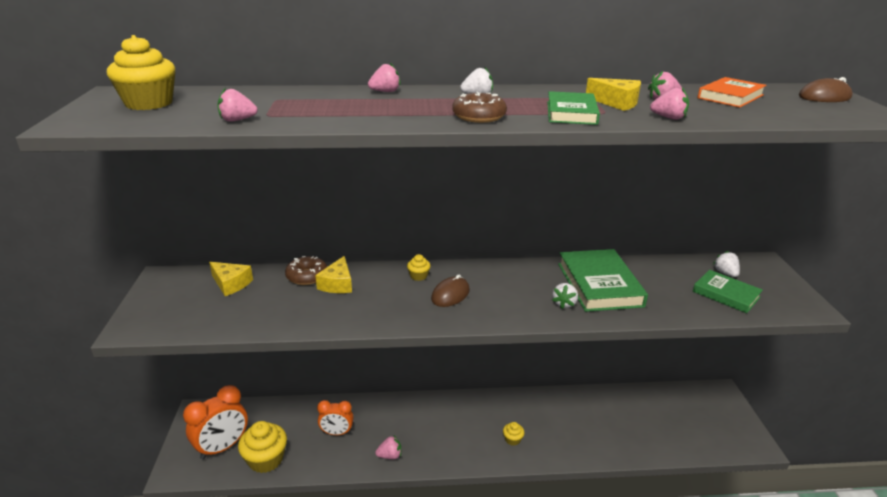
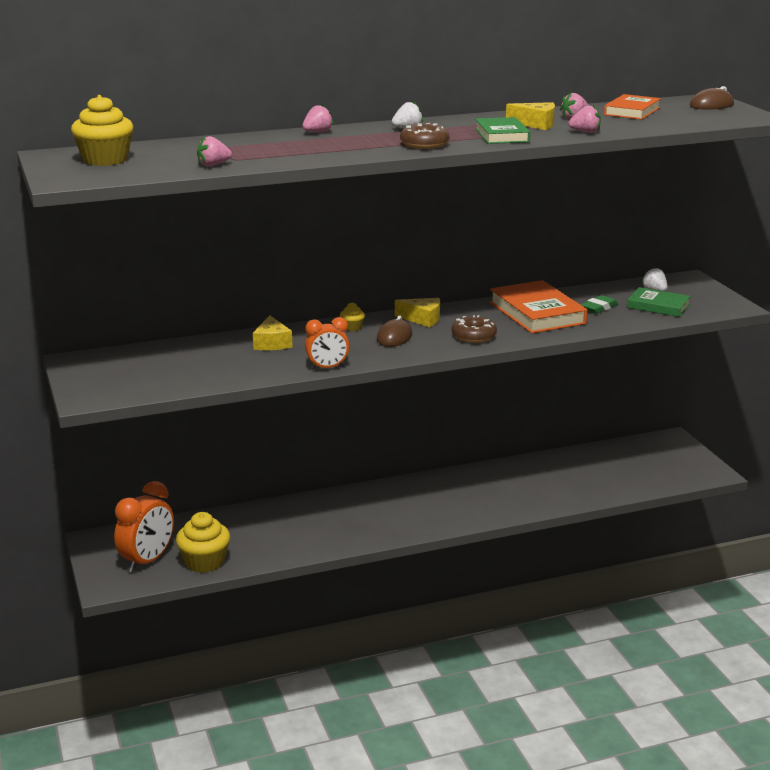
camera: 15 degrees left, 5 degrees down
(231, 284) = (157, 356): yellow cheese -> yellow cheese (422, 319)
(307, 276) = (234, 341): brown donut -> brown donut (473, 336)
(337, 433) = (271, 530): orange clock -> orange clock (327, 368)
(390, 455) = (341, 538): pink strawberry -> none
(512, 439) = (467, 506): yellow cupcake -> none
(564, 303) = (509, 330): white strawberry -> none
(599, 284) = (537, 313): green book -> orange book
(663, 287) = (599, 308): none -> green eraser

